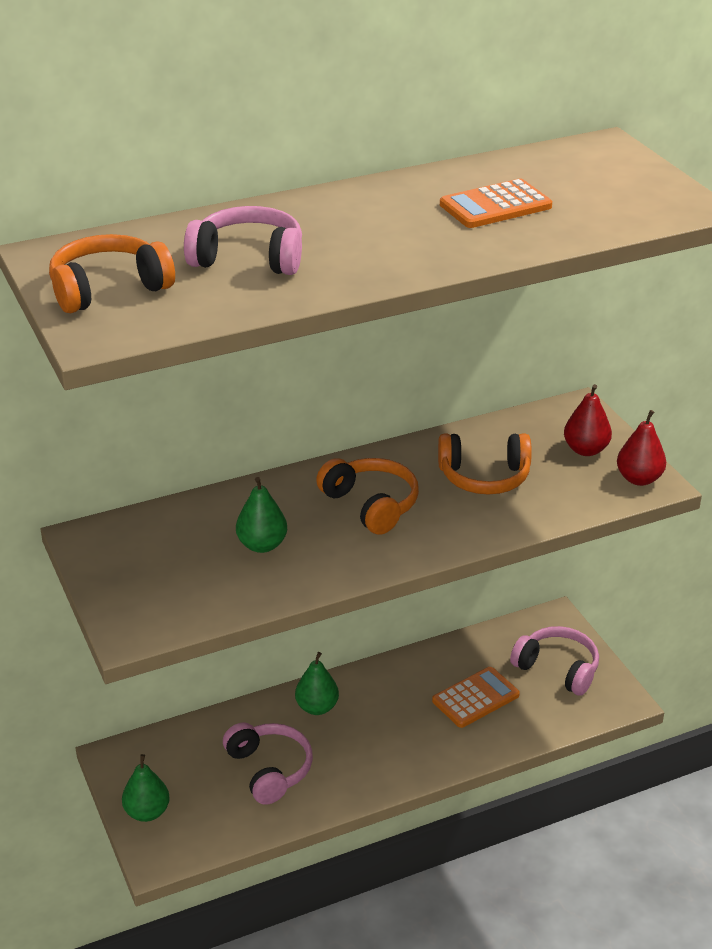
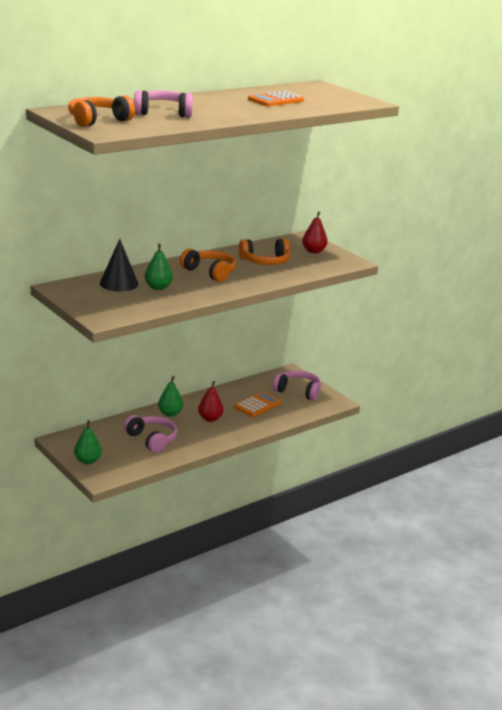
camera: 15 degrees left, 10 degrees down
(195, 530) = (119, 283): none -> black cone
(639, 479) = (345, 260): red pear -> red pear (210, 419)

